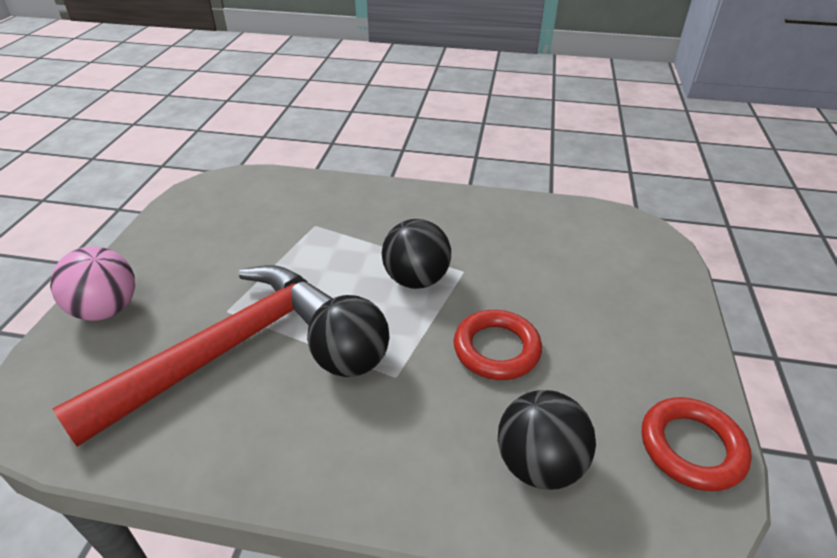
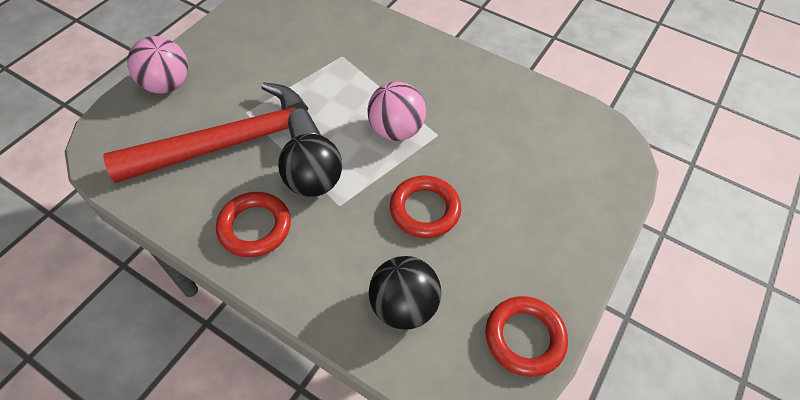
camera: 20 degrees right, 15 degrees up
(302, 437) = (255, 227): none -> red ring
(416, 279) = (396, 130): black ball -> pink ball

